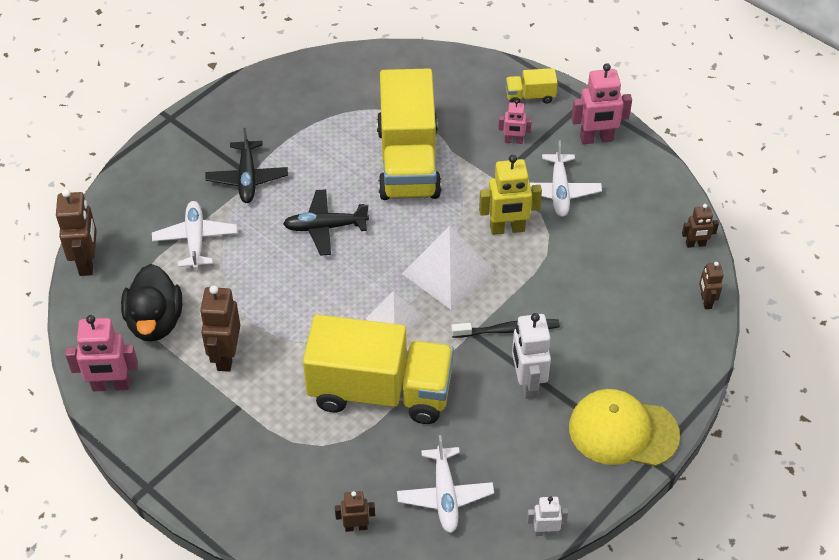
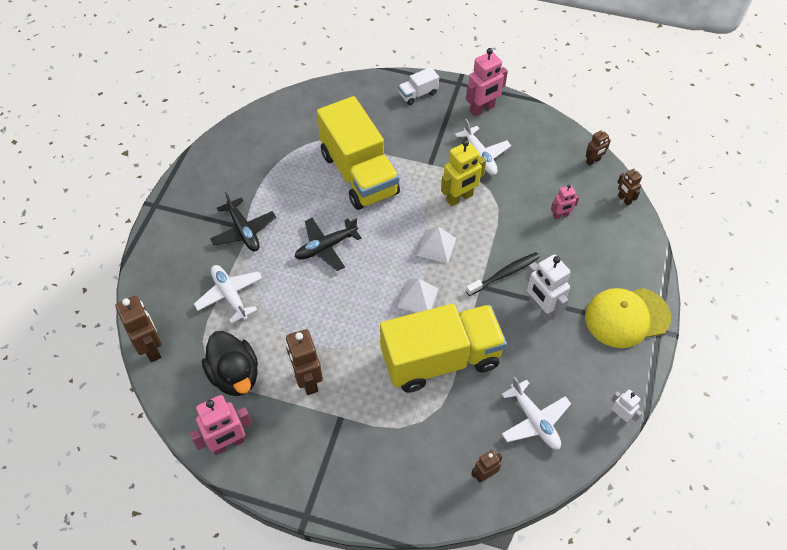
camera: 25 degrees left, 5 degrees up
(448, 272) = (436, 246): white pyramid -> white pyramid, size x0.61
(513, 141) = (425, 131): pink robot -> pink robot (560, 215)
(530, 96) = (418, 94): yellow truck -> white truck
(545, 531) = (619, 416): white robot -> white robot turned 75 degrees clockwise

